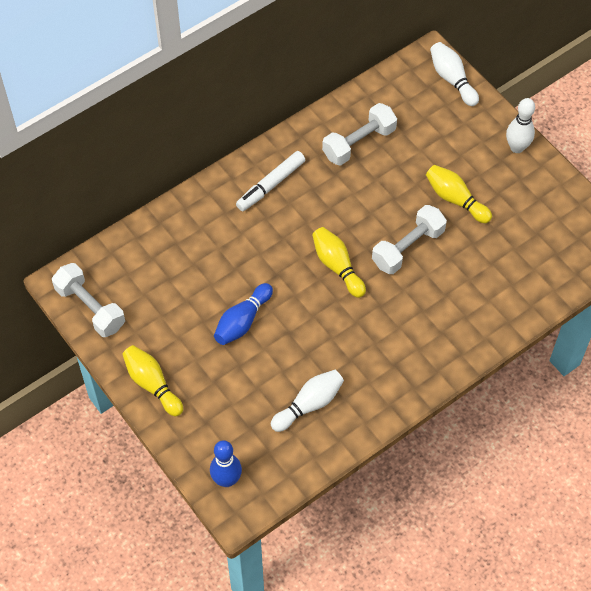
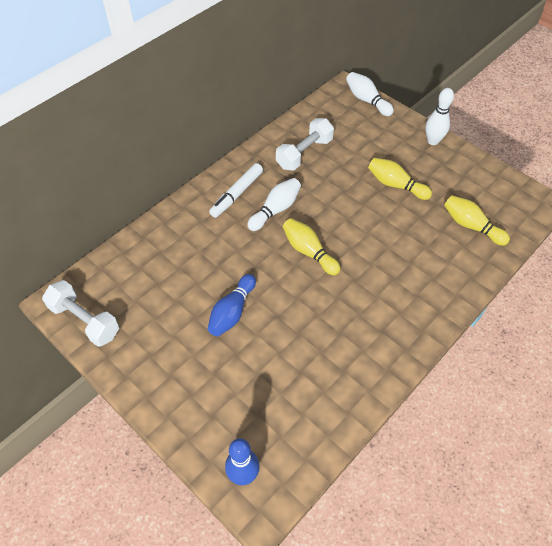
camera: 10 degrees left, 5 degrees down
(152, 384) = (153, 385): yellow bowling pin -> yellow bowling pin (471, 226)
(309, 404) = (311, 381): white bowling pin -> white bowling pin (275, 210)
(408, 248) = (366, 228): white dumbbell -> none

